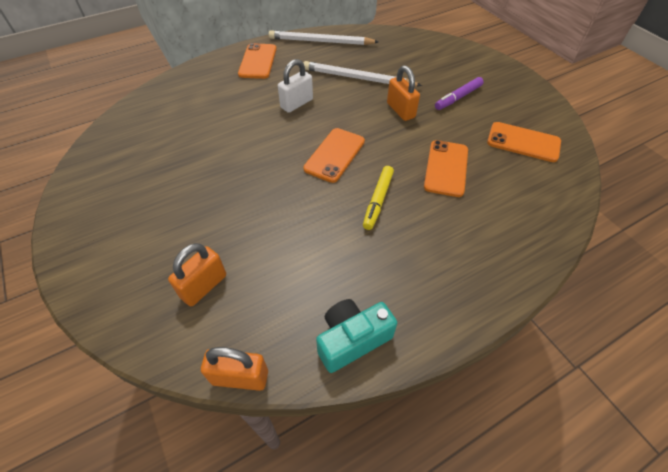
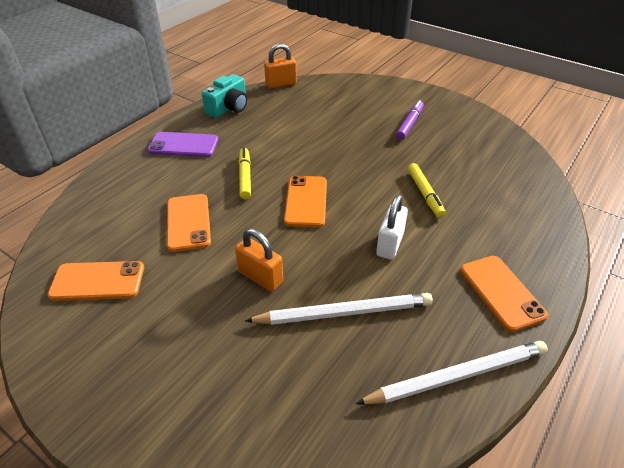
camera: 155 degrees right, 10 degrees down
(204, 286) = (333, 104): orange padlock -> none
(232, 130) = (425, 194): none -> yellow marker
(435, 276) = (183, 145): none -> purple phone
(458, 97) = (187, 327): purple marker -> purple marker (409, 124)

